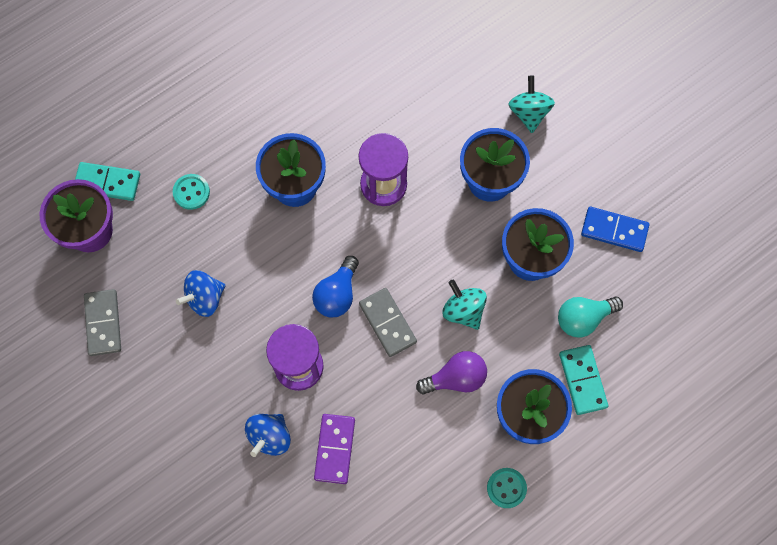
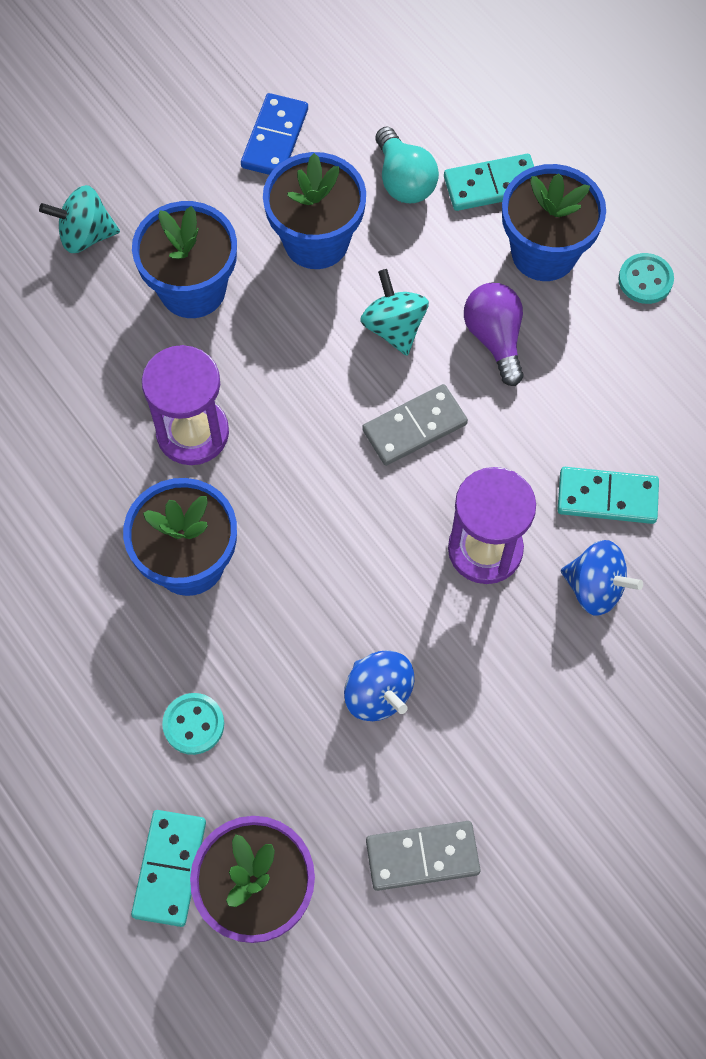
camera: 90 degrees left, 5 degrees down
(335, 449) = (607, 497): purple domino -> turquoise domino
(337, 294) = (370, 497): blue light bulb -> none
(463, 310) = (394, 327): turquoise spinning top -> turquoise spinning top turned 105 degrees clockwise

